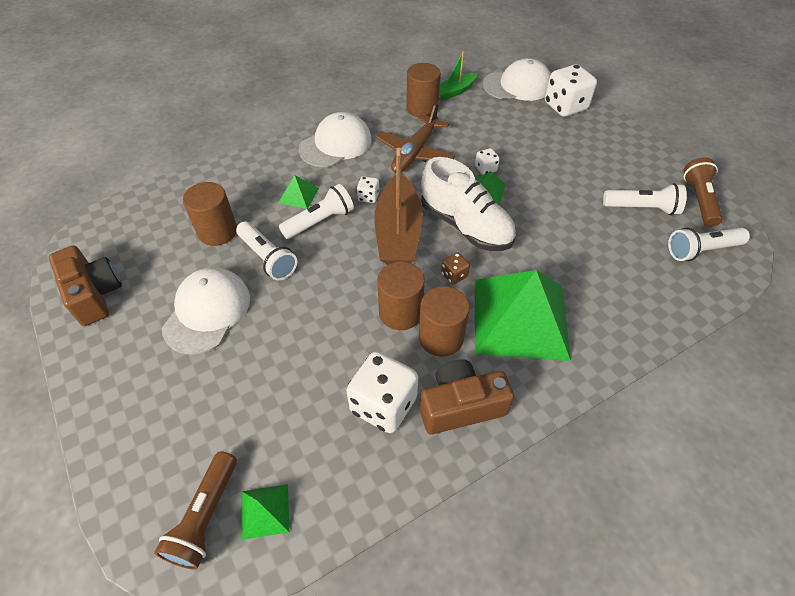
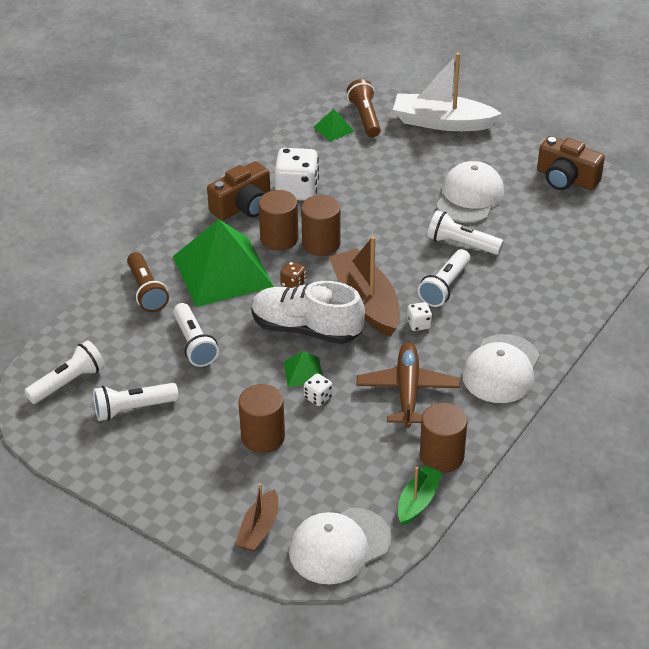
camera: 155 degrees right, 10 degrees down
(122, 451) = (442, 122): none -> white boat
(207, 312) = (469, 197): white cap -> white cap turned 150 degrees counterclockwise
(217, 231) = (526, 248): brown cylinder -> brown cylinder (263, 437)
(298, 195) = (487, 302): green pyramid -> none
(565, 107) = (259, 529): white dice -> brown boat
(573, 247) = (194, 344): none -> white flashlight
(698, 200) = (71, 441): brown flashlight -> brown flashlight (147, 291)

